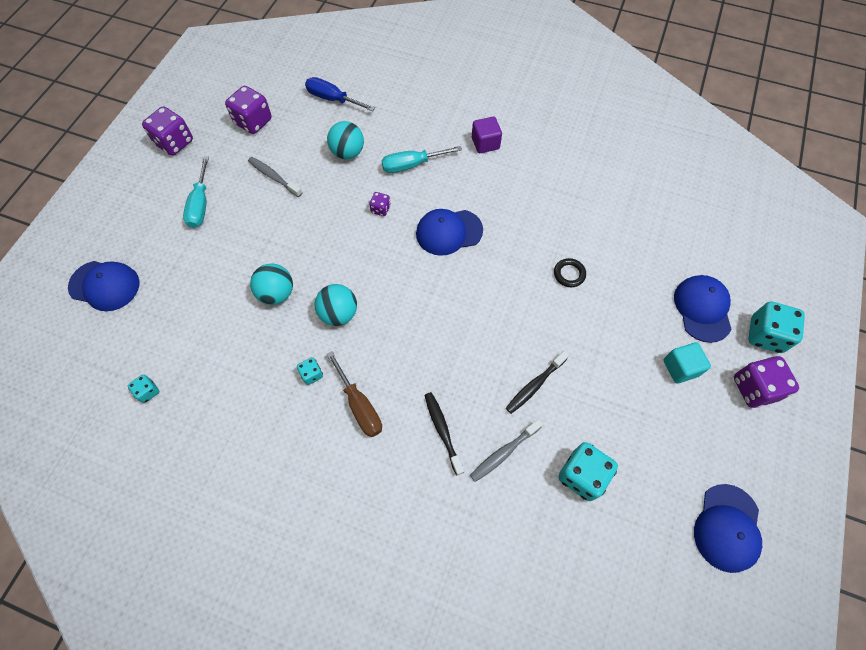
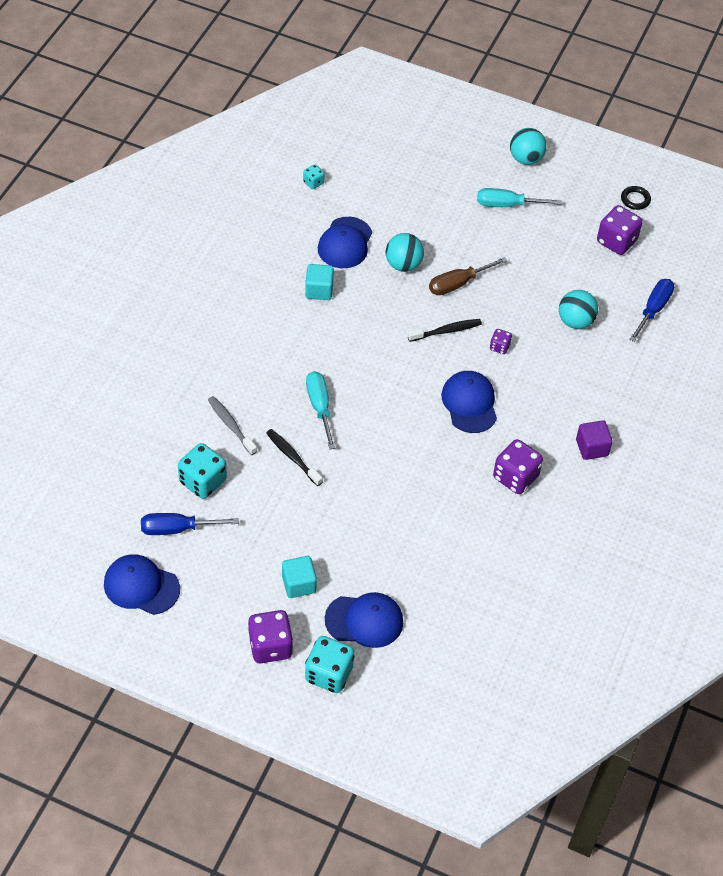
camera: 90 degrees right, 10 degrees down
(104, 285) = (418, 145): blue cap -> blue cap (345, 243)
(174, 143) = (585, 180): purple dice -> purple dice (515, 477)
(273, 177) = (542, 260): grey toothbrush -> none
(312, 374) = (319, 290): turquoise dice -> turquoise cube
(339, 314) = (379, 310): turquoise ball -> turquoise ball (526, 159)
(359, 406) = (286, 323): brown screwdriver -> brown screwdriver (458, 284)
(412, 165) = (559, 377): turquoise screwdriver -> turquoise screwdriver (320, 407)
(442, 430) = (256, 382): black toothbrush -> black toothbrush (446, 331)
(569, 274) = (413, 504): black ring -> black ring (635, 199)
(647, 496) = (177, 529): none -> blue screwdriver

